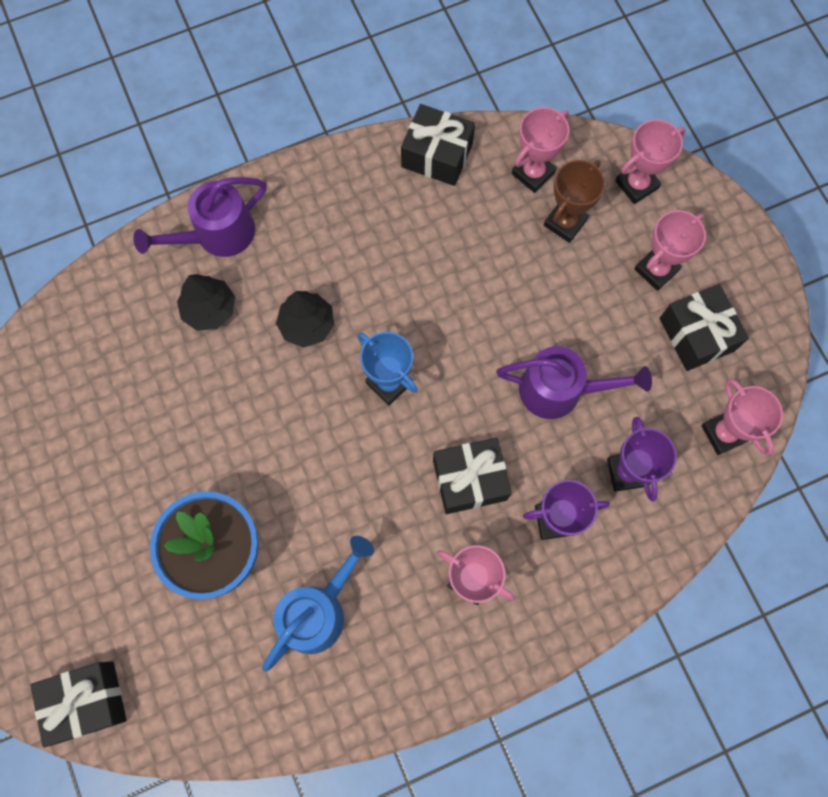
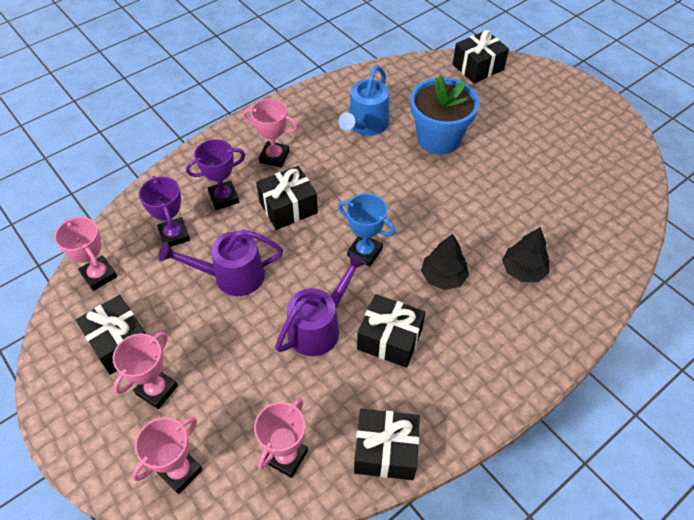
camera: 165 degrees right, 20 degrees down
(216, 235) = (549, 326): purple watering can -> purple watering can (319, 326)
(396, 264) = (389, 339): none -> black gift
(565, 222) = (247, 413): brown trophy -> none

